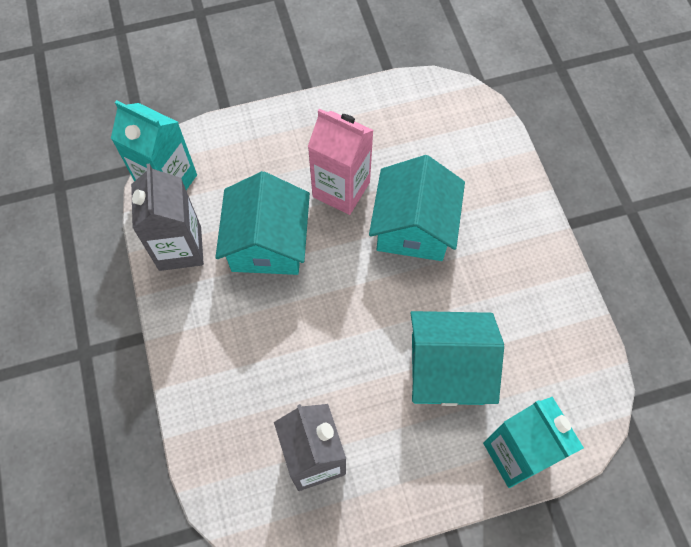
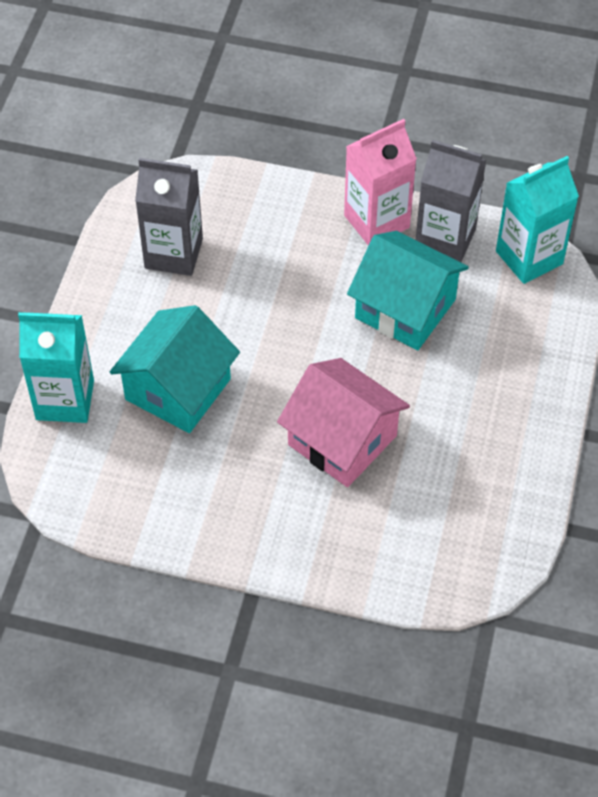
camera: 120 degrees right, 10 degrees down
(341, 189) = (428, 398): pink carton -> pink carton (376, 221)
(413, 227) = (342, 440): turquoise house -> pink house

